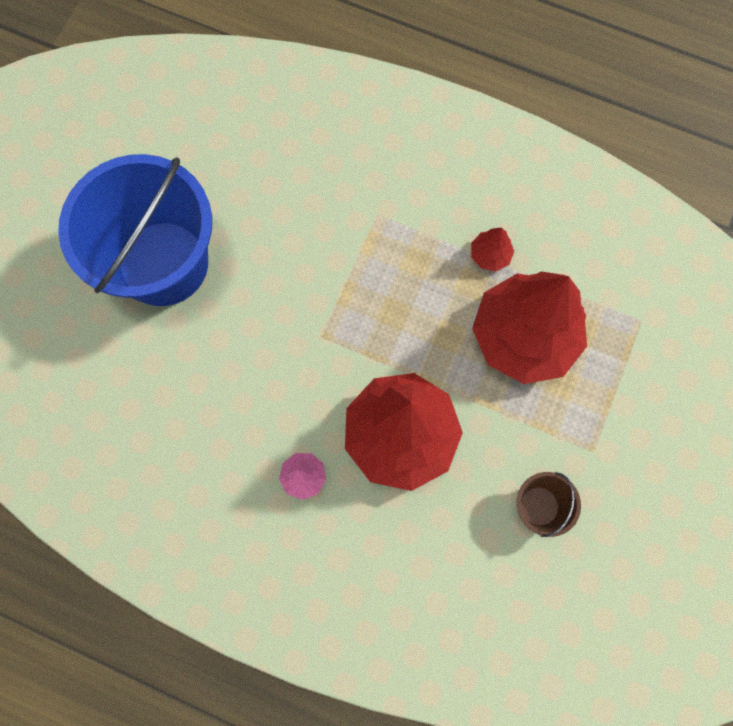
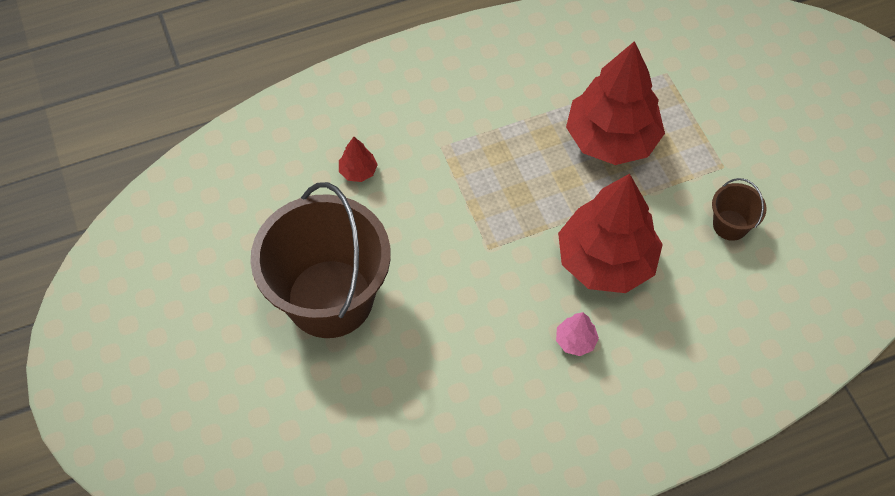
camera: 45 degrees left, 15 degrees down
(163, 263) = (330, 298): blue bucket -> brown bucket
(490, 255) = (538, 111): red tree -> red tree (358, 171)

